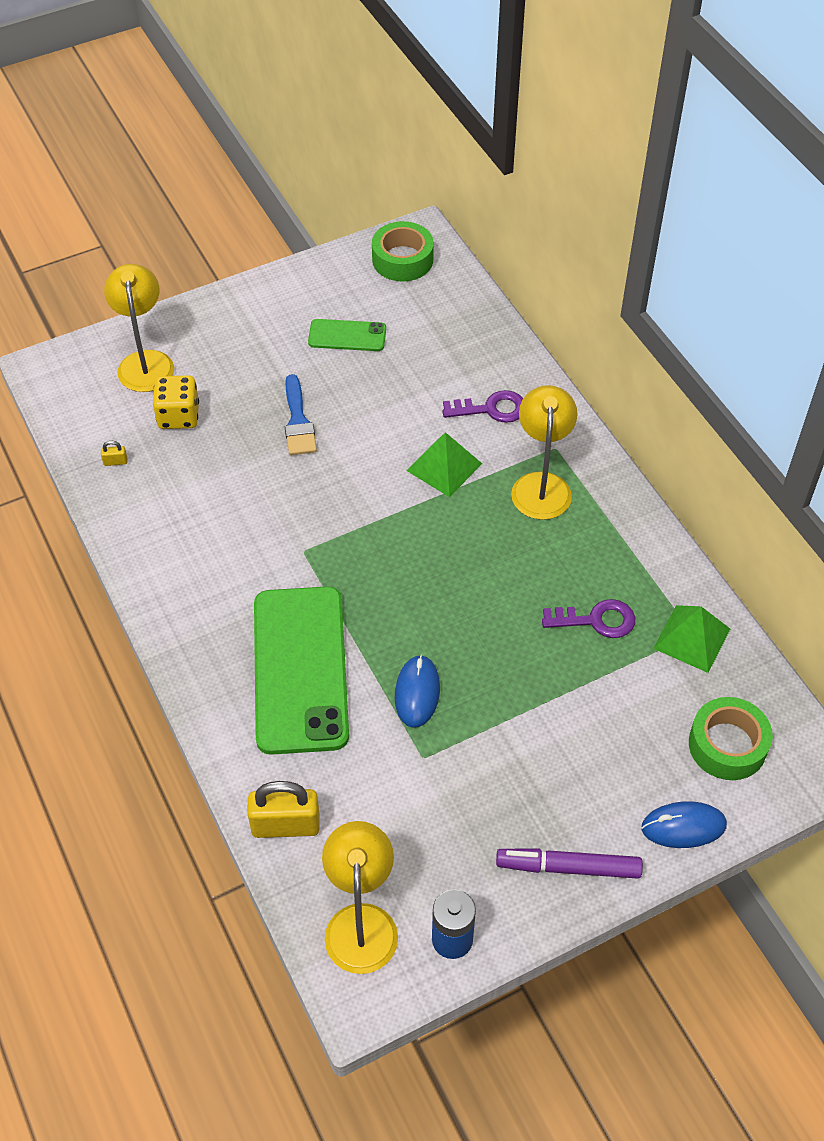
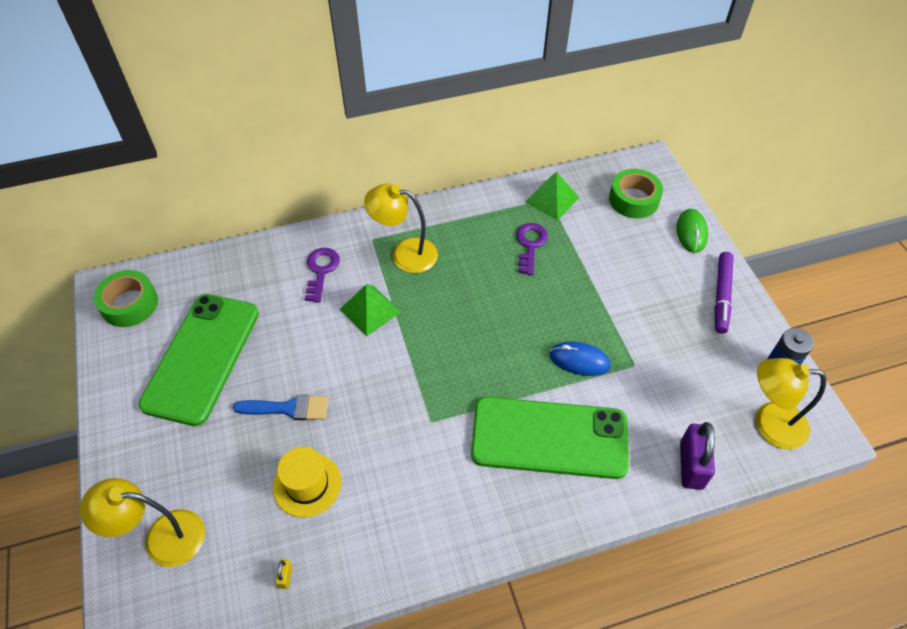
camera: 80 degrees left, 0 degrees up
(178, 416) = (246, 511): yellow dice -> none
(212, 457) = (307, 484): none -> yellow hat
(285, 825) = (691, 465): yellow padlock -> purple padlock
(347, 336) = (202, 358): green phone -> green phone, size x2.09
(683, 826) = (691, 232): blue mouse -> green mouse

